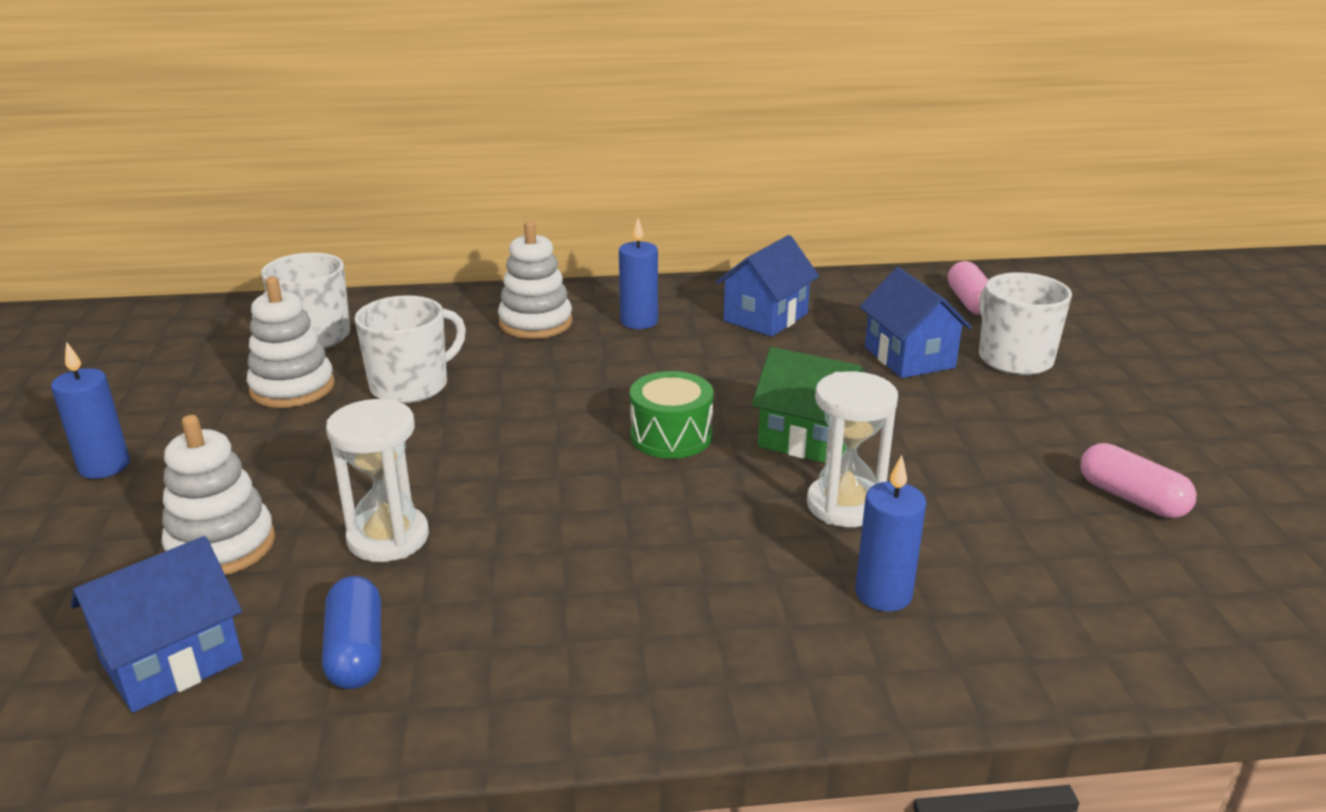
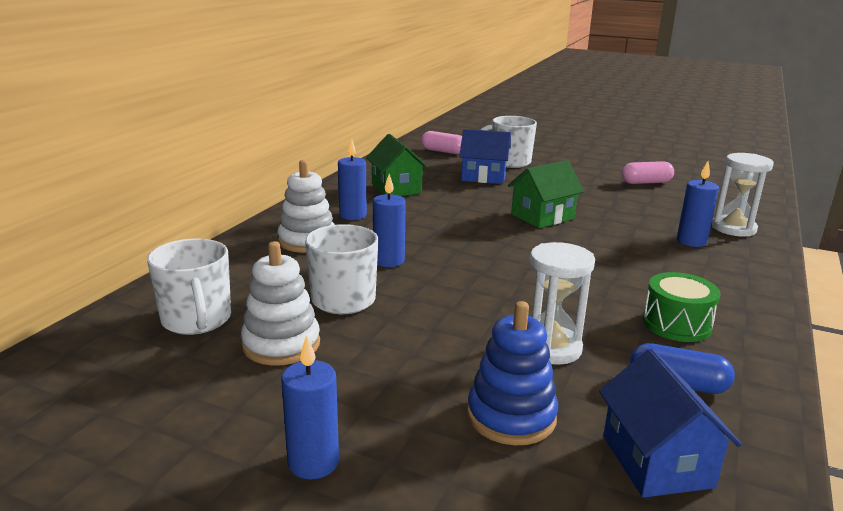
camera: 60 degrees left, 5 degrees down
(221, 546) = (511, 416): white stacking toy -> blue stacking toy
(531, 380) = (388, 261): none -> blue candle
(671, 436) = (506, 243): green drum -> green drum (676, 324)
(765, 317) = (396, 188): blue house -> green house
(845, 505) = (612, 227): white hourglass -> white hourglass (733, 228)

